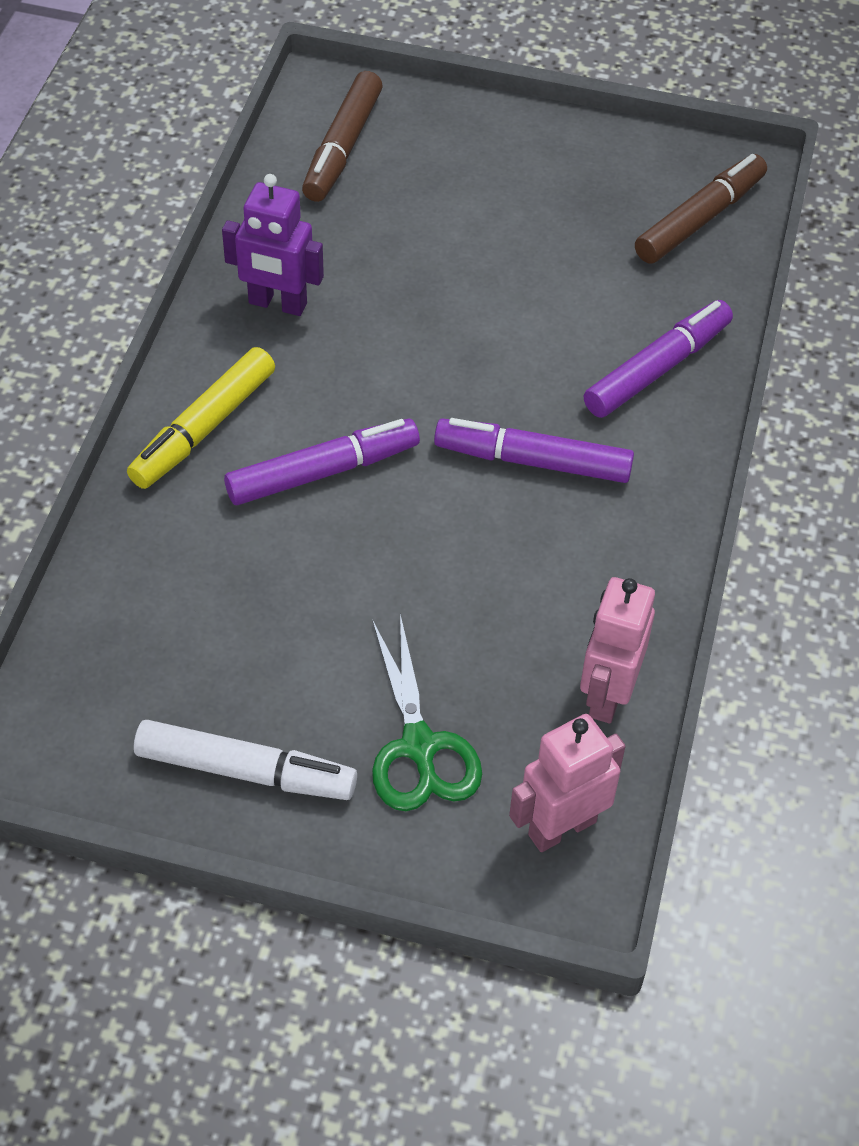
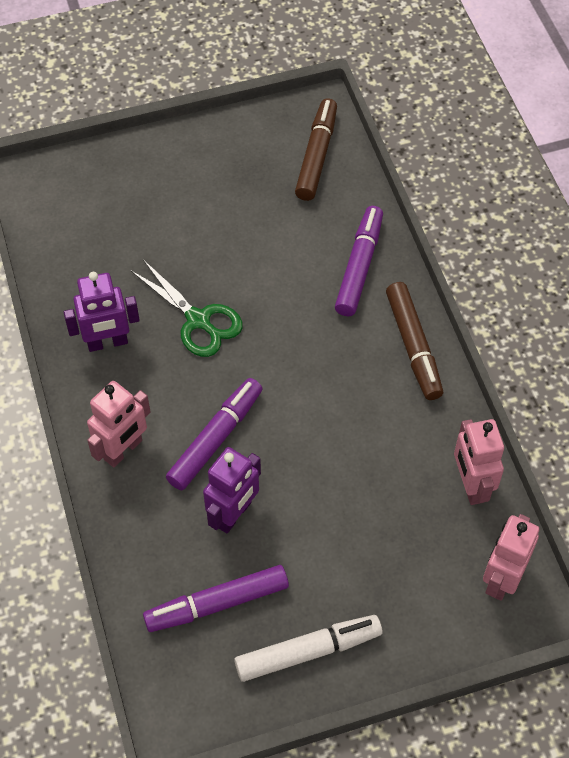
camera: 30 degrees left, 5 degrees up
(203, 428) = (123, 450): yellow marker -> pink robot
(278, 567) = (234, 514): none -> purple robot
(342, 147) = (70, 214): brown marker -> brown marker (413, 346)
(419, 747) = (393, 578): green scissors -> green scissors (198, 320)
(532, 461) = (331, 364): purple marker -> purple marker (217, 603)

